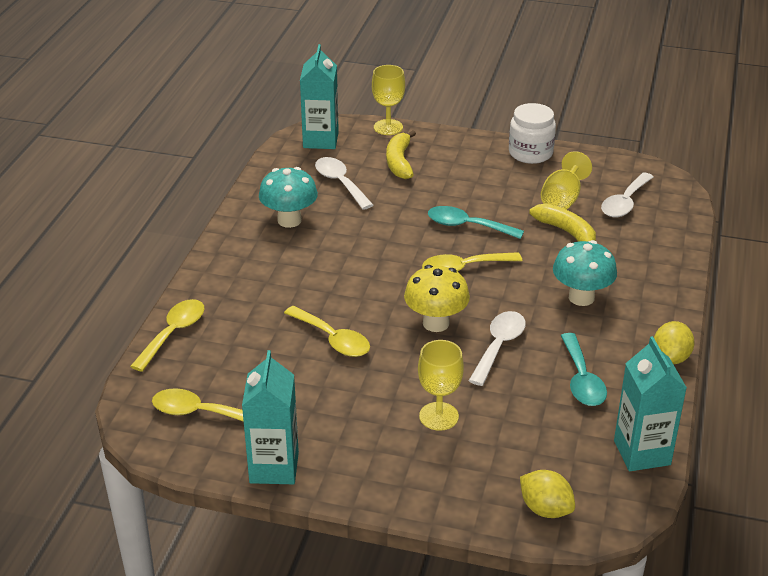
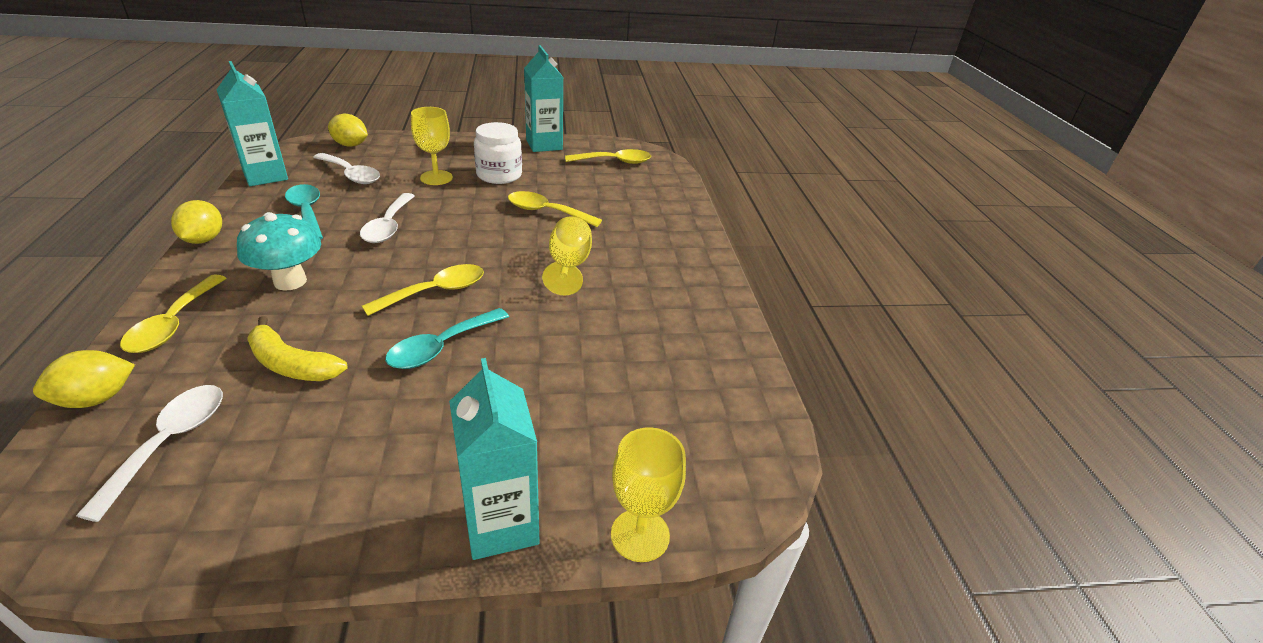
camera: 155 degrees right, 0 degrees up
(173, 333) = (681, 199): yellow spoon -> yellow spoon (173, 324)
(289, 220) = (669, 313): turquoise mushroom -> none
(320, 140) = (733, 464): turquoise carton -> turquoise carton (501, 524)
(340, 183) = (645, 382): white spoon -> white spoon (351, 175)
(399, 162) = (579, 445): yellow banana -> none
(436, 323) = (455, 236): yellow mushroom -> none
(467, 226) = (441, 347): turquoise spoon -> turquoise spoon turned 135 degrees clockwise
(530, 153) = (336, 533): white jar -> white jar (499, 175)
(562, 199) = (287, 426): yellow goblet -> yellow goblet (568, 266)
(679, 232) = (96, 399): none -> yellow lemon

